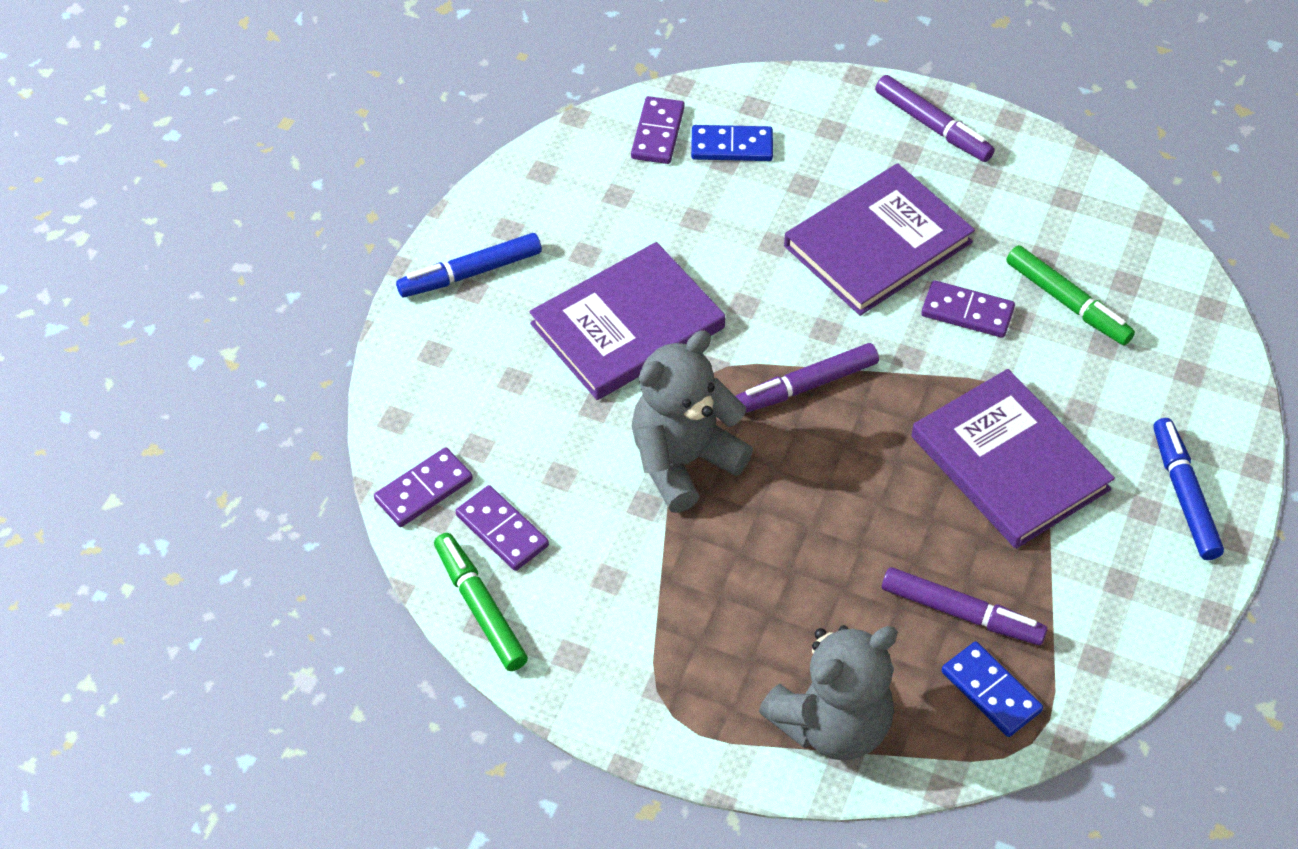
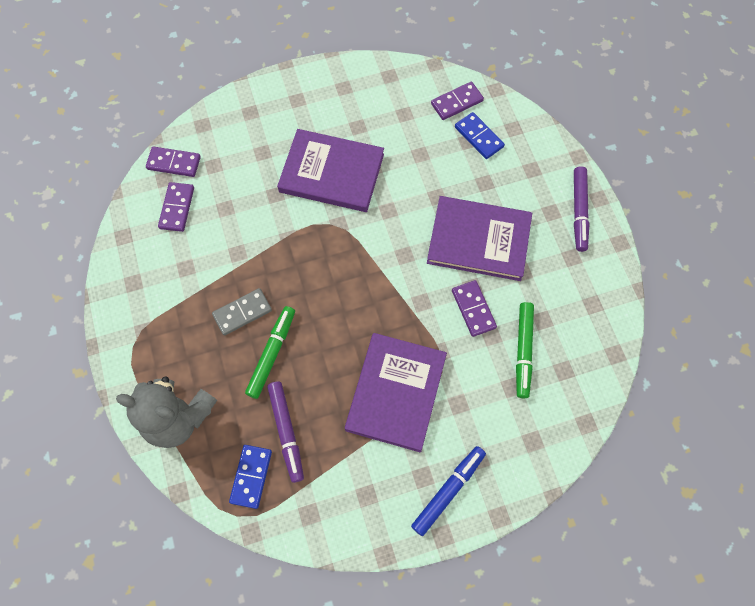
camera: 50 degrees right, 15 degrees up
(470, 273) = (305, 92): blue marker -> none
(480, 607) = (130, 229): green marker -> green marker (272, 354)
(683, 461) = (274, 251): grey teddy bear -> none
(742, 555) = (242, 312): none -> grey domino
(805, 386) = (362, 270): purple marker -> none

